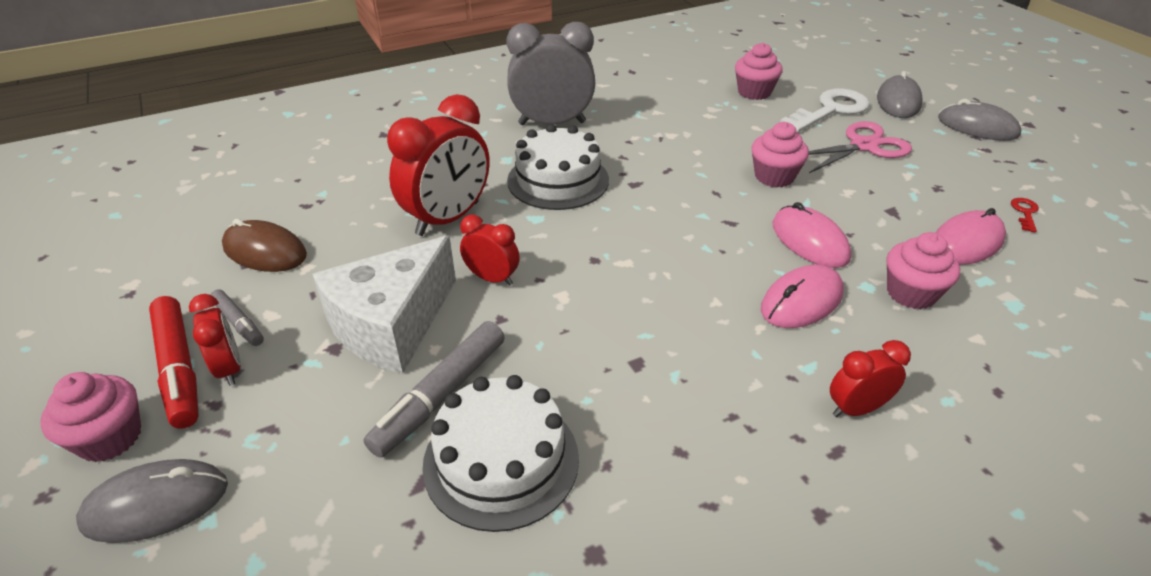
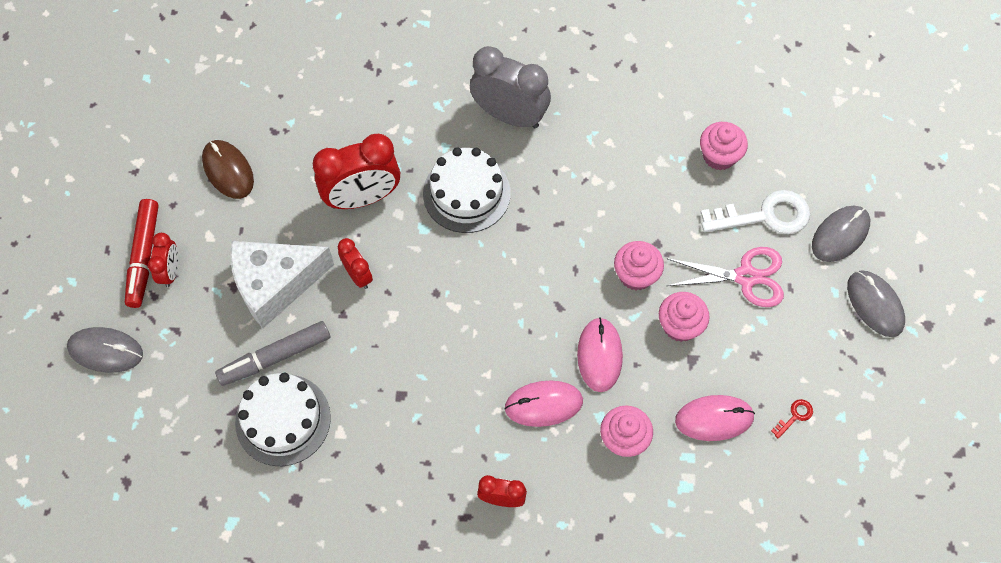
camera: 30 degrees right, 25 degrees up
(110, 438) = (95, 292): pink cupcake -> pink cupcake (680, 325)
(239, 323) = (188, 234): grey marker -> none

